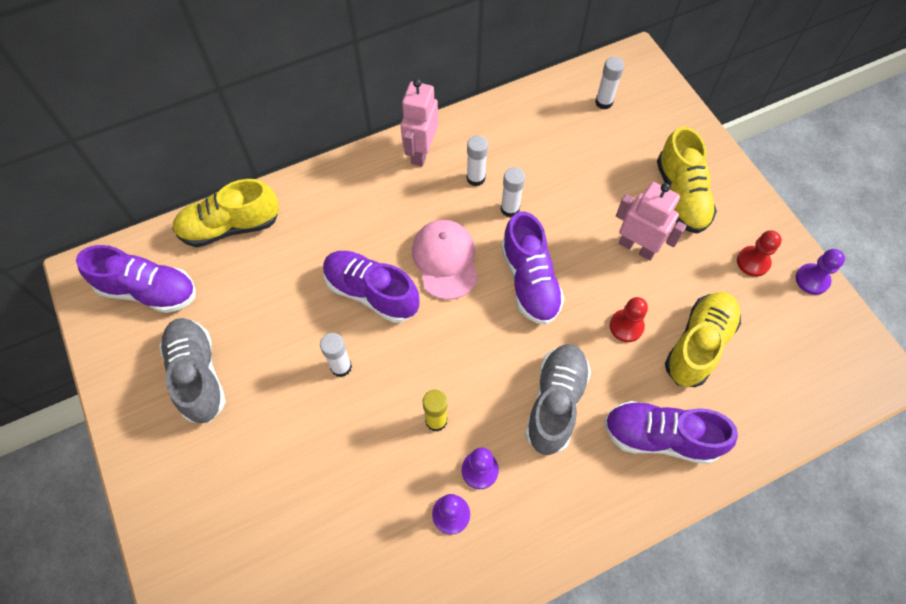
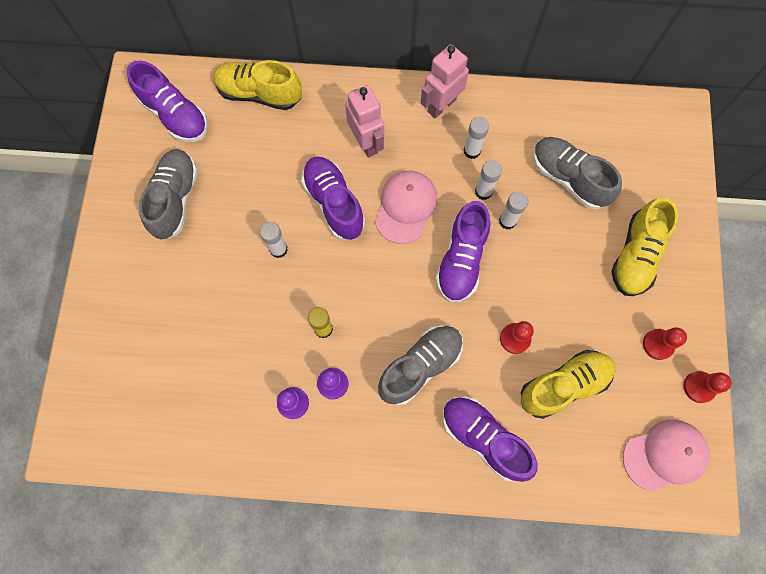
camera: 30 degrees right, 10 degrees up
(579, 159) = (568, 178): none -> grey shoe
(603, 102) = (624, 138): white glue stick -> white glue stick (507, 221)
(637, 247) = (567, 279): pink robot -> pink robot (366, 142)
(812, 280) = (699, 387): purple pawn -> red pawn
(827, 357) = (665, 455): none -> pink cap

